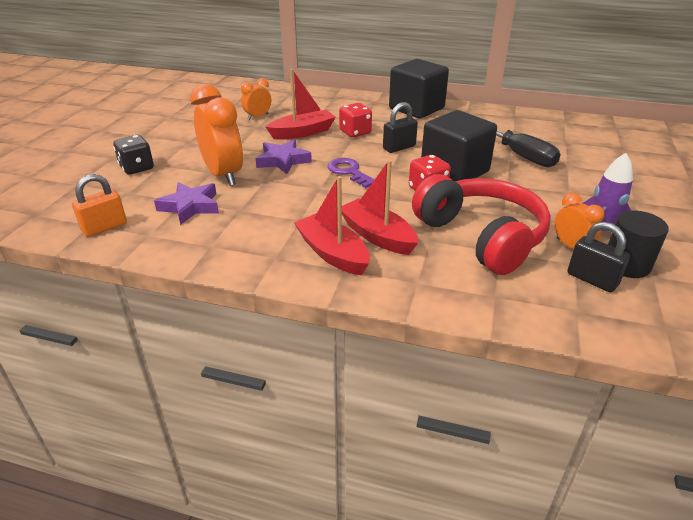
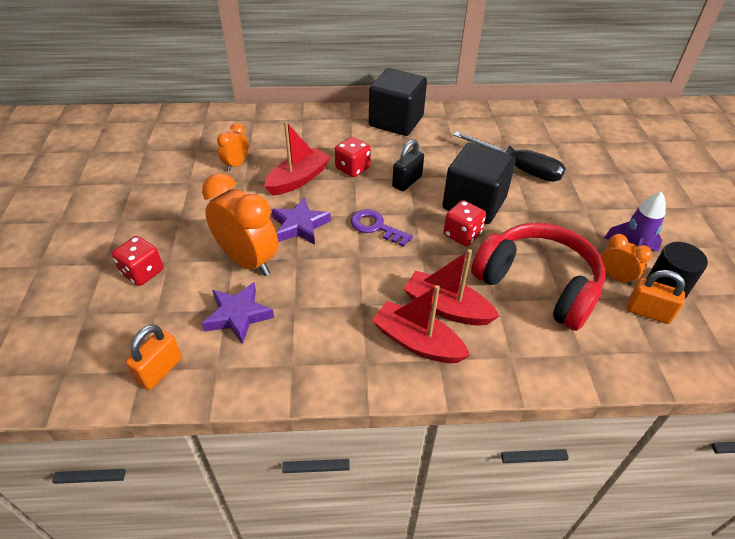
camera: 20 degrees left, 10 degrees up
(137, 168) = (142, 272): black dice -> red dice
(592, 279) = (648, 312): black padlock -> orange padlock

